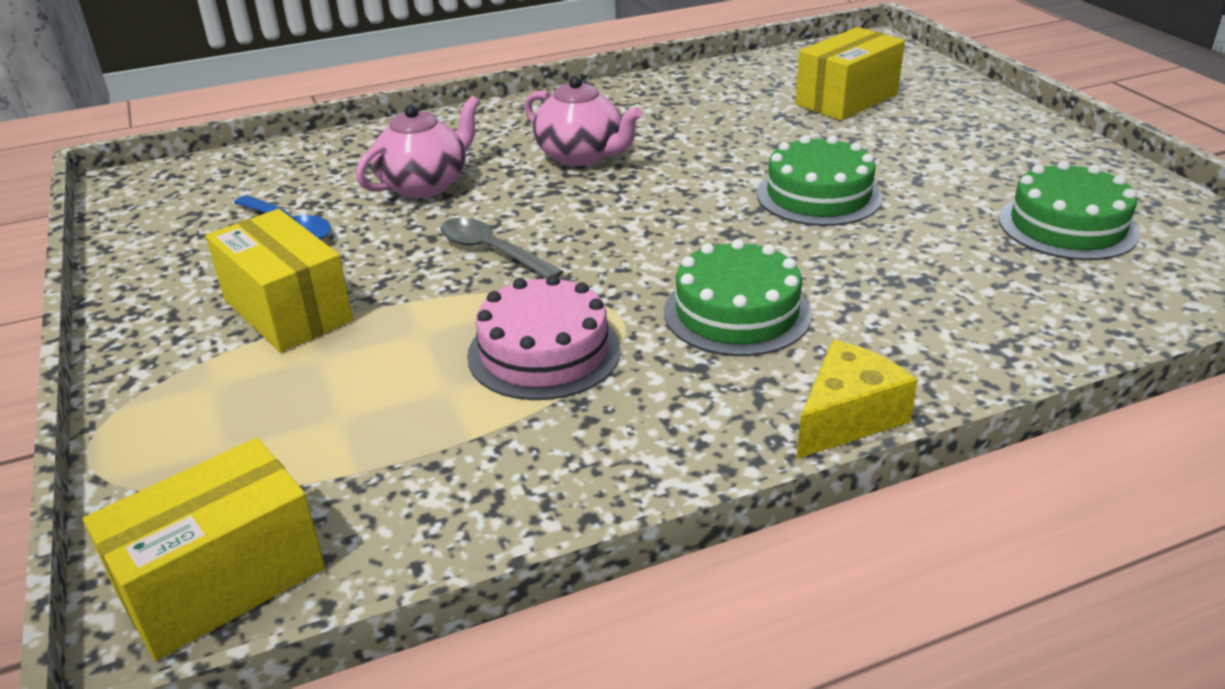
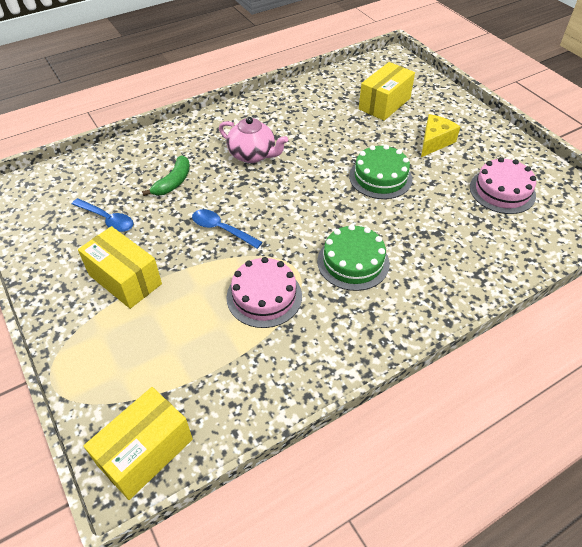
camera: 10 degrees left, 15 degrees up
(425, 185) = (173, 182): pink teapot -> green banana
(491, 251) = (221, 229): grey spoon -> blue spoon
(847, 417) = (414, 324): yellow cheese -> yellow cheese (434, 142)
(1067, 226) = (502, 191): green cake -> pink cake

